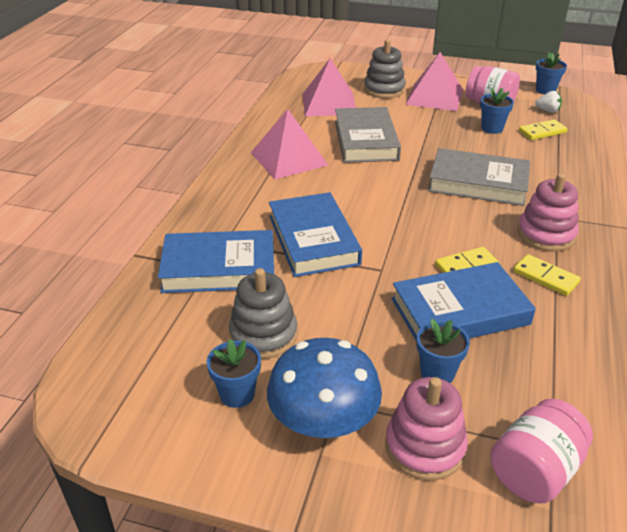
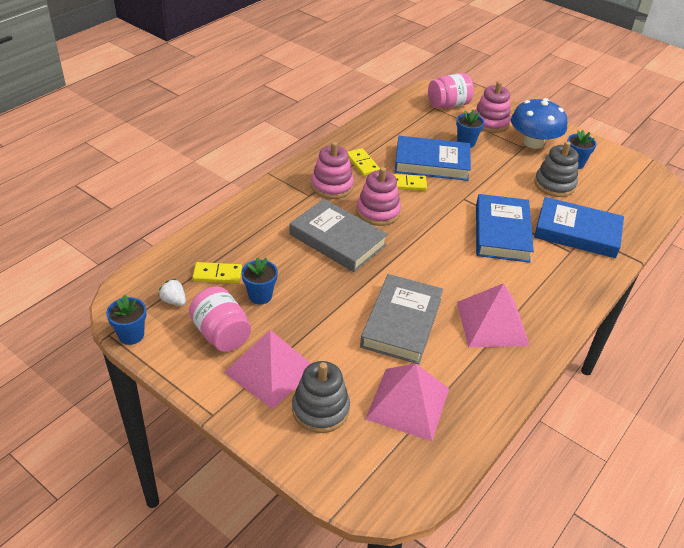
camera: 160 degrees left, 5 degrees up
(466, 221) = (378, 212): none -> pink stacking toy

